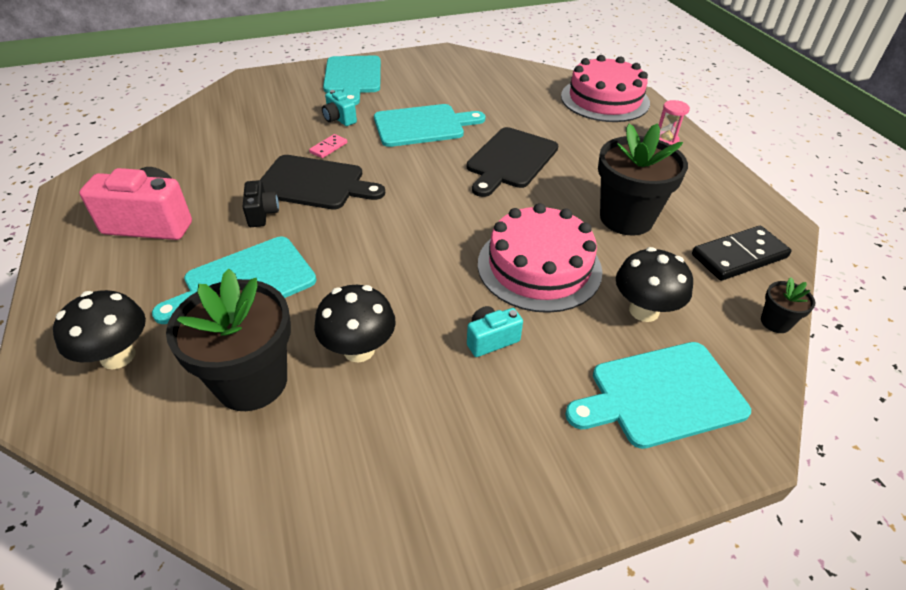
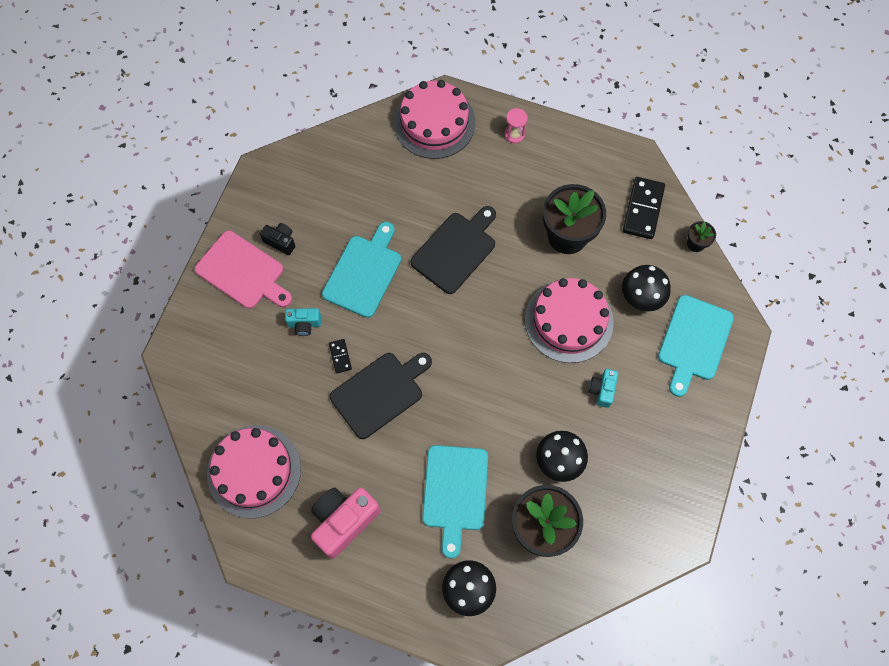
camera: 50 degrees left, 25 degrees up
(169, 153) = (254, 471): none -> pink cake
(262, 214) = (389, 446): black camera -> black camera (281, 241)
(328, 148) = (340, 356): pink domino -> black domino
(353, 77) = (243, 272): turquoise cutting board -> pink cutting board
(510, 160) = (455, 250): black cutting board -> black cutting board turned 120 degrees counterclockwise

